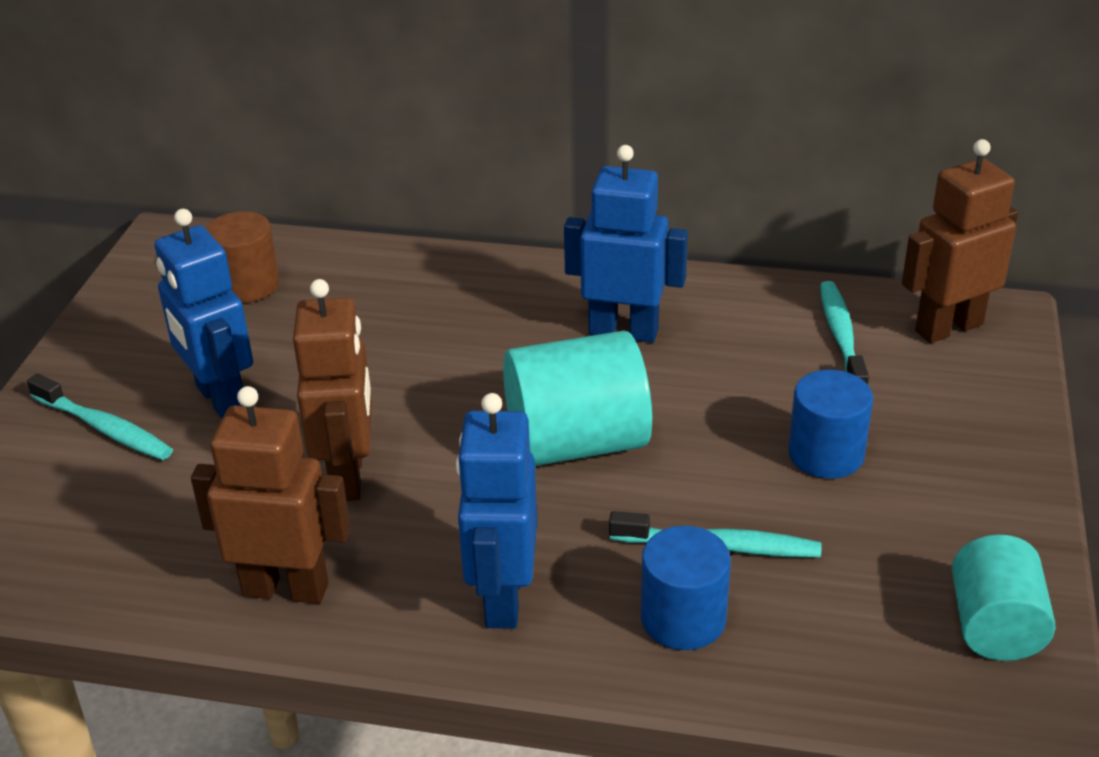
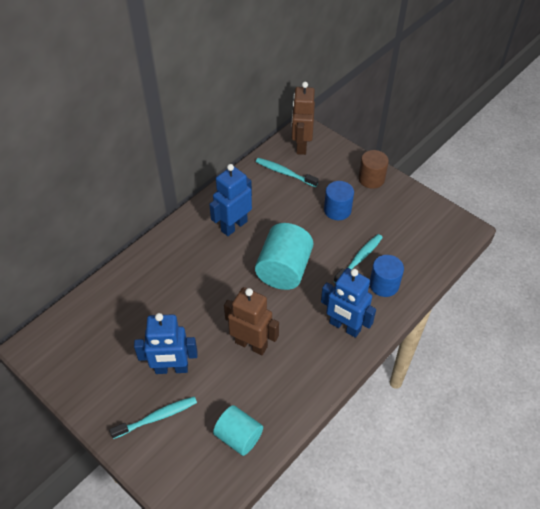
camera: 60 degrees left, 15 degrees up
(247, 285) = (98, 329): brown cylinder -> brown cylinder (371, 179)
(286, 588) = (298, 388): brown robot -> none
(995, 627) = (432, 216): turquoise cylinder -> turquoise cylinder (239, 436)

